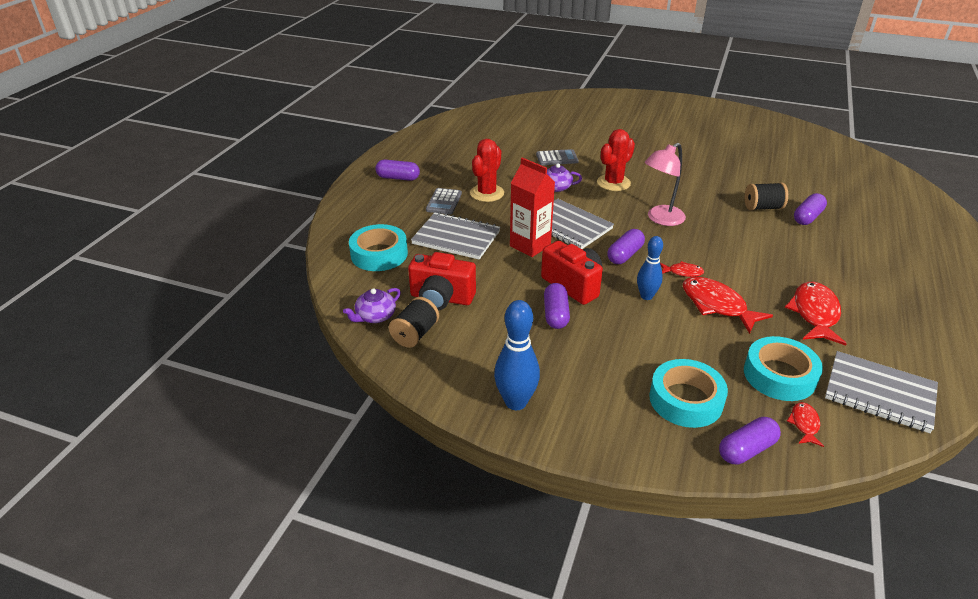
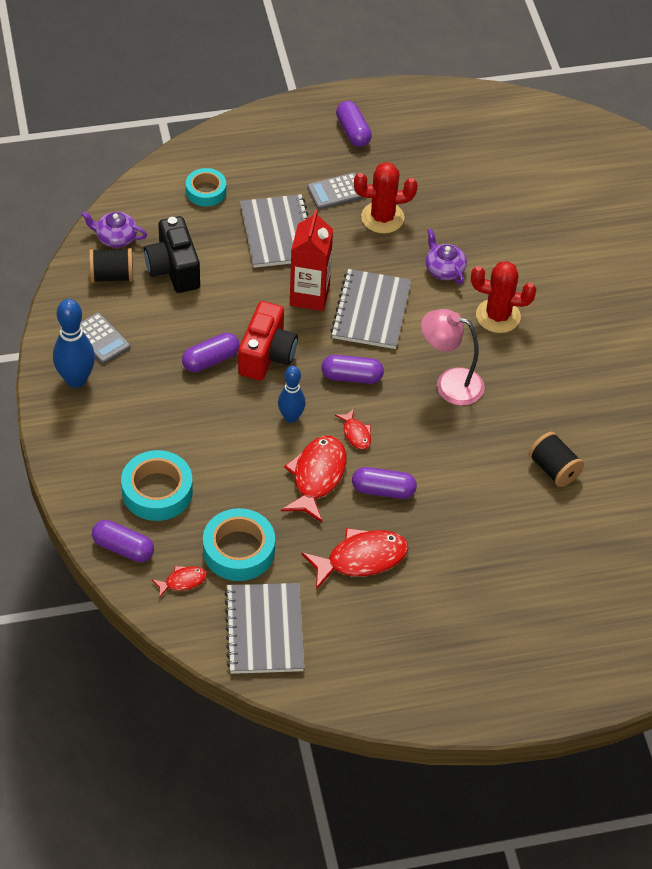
camera: 55 degrees right, 15 degrees up
(379, 254) = (206, 191): turquoise tape -> turquoise tape, size x0.64
(441, 298) = (173, 269): red camera -> black camera
(557, 158) = (514, 243): grey calculator -> grey calculator (100, 339)
(807, 217) = (564, 516): purple capsule -> purple capsule (383, 490)

